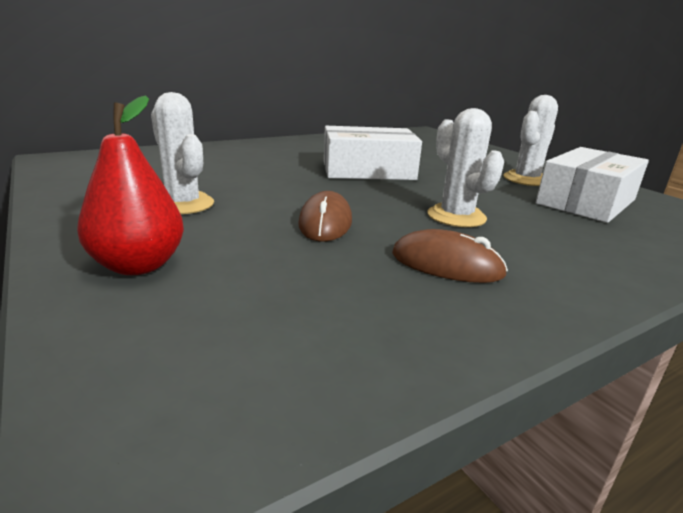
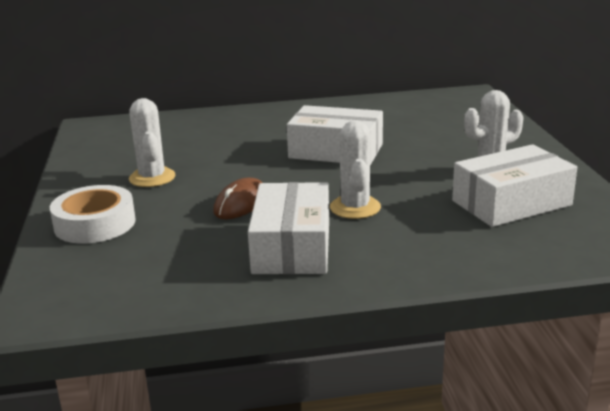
camera: 25 degrees right, 0 degrees up
(138, 265) = (95, 224): red pear -> white tape
(446, 264) = (292, 246): brown mouse -> white box

